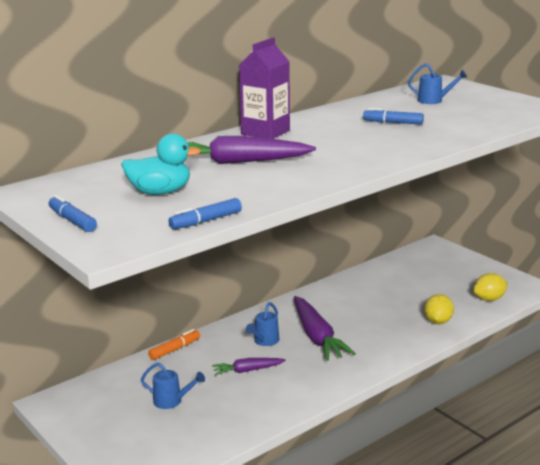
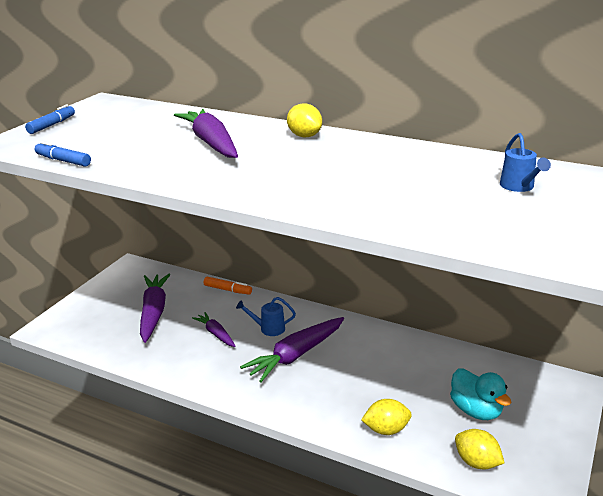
camera: 65 degrees right, 5 degrees up
(160, 192) = (121, 135): turquoise duck -> turquoise duck (476, 410)
(172, 401) = (154, 312): blue watering can -> purple carrot
(265, 132) = (304, 136): purple carton -> yellow lemon
(393, 123) = (399, 180): blue marker -> none

